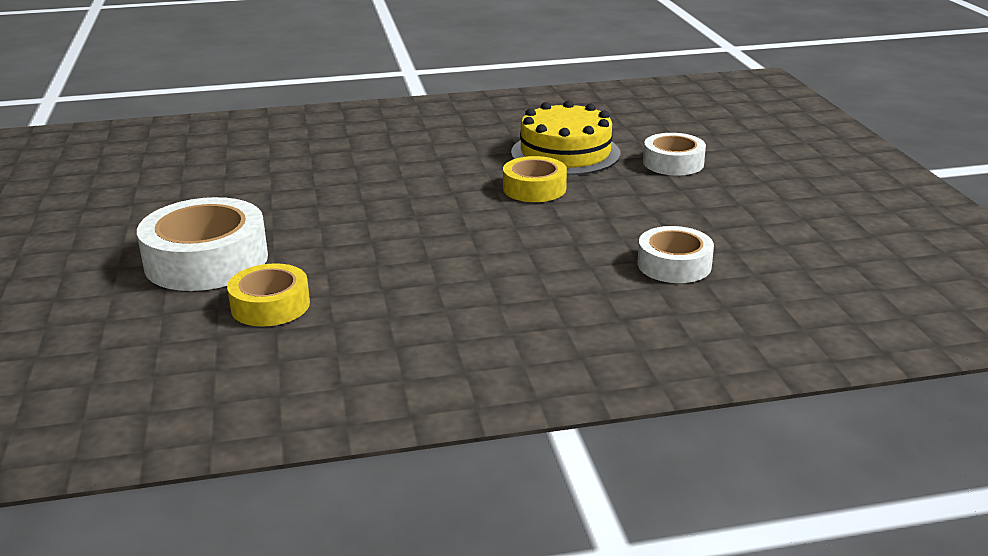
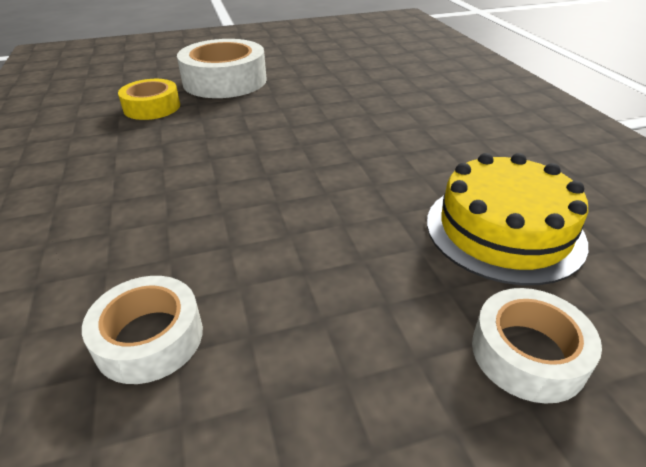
camera: 85 degrees right, 10 degrees up
(534, 188) = (378, 209): yellow tape -> none

